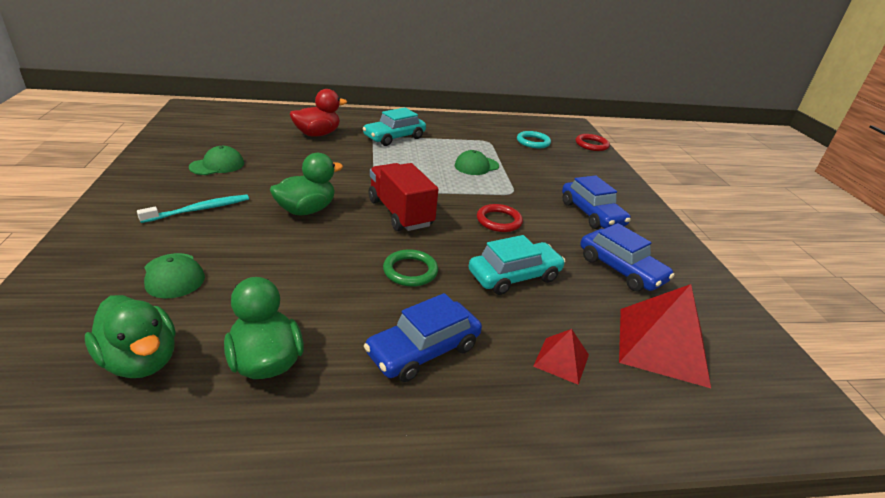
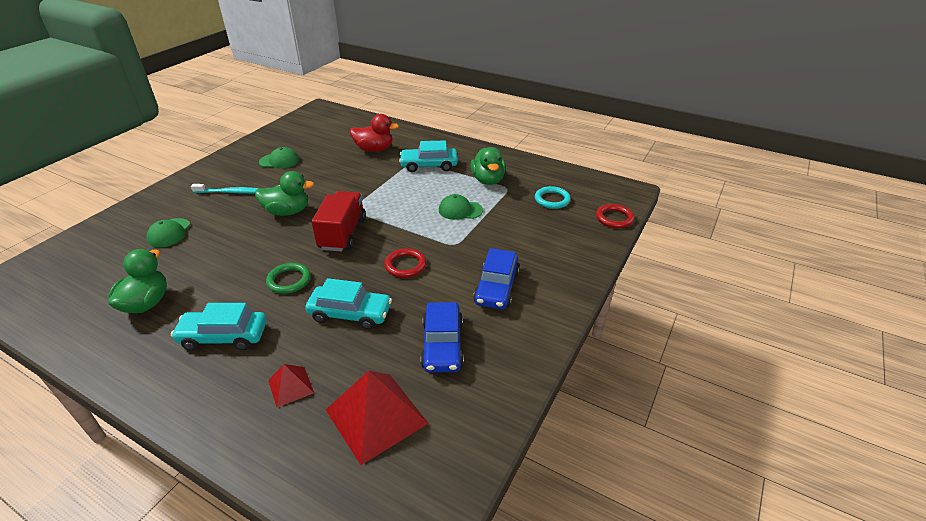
camera: 40 degrees right, 5 degrees up
(141, 360) = (103, 277): green duck -> green duck (488, 180)
(423, 350) = (224, 336): blue car -> turquoise car

